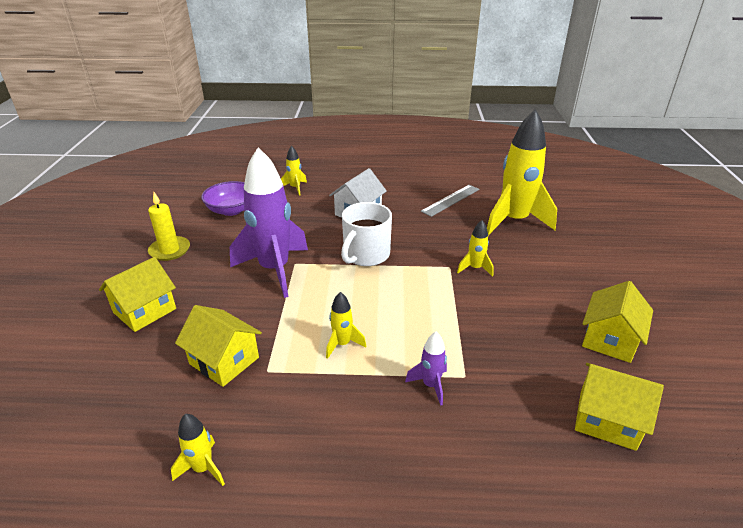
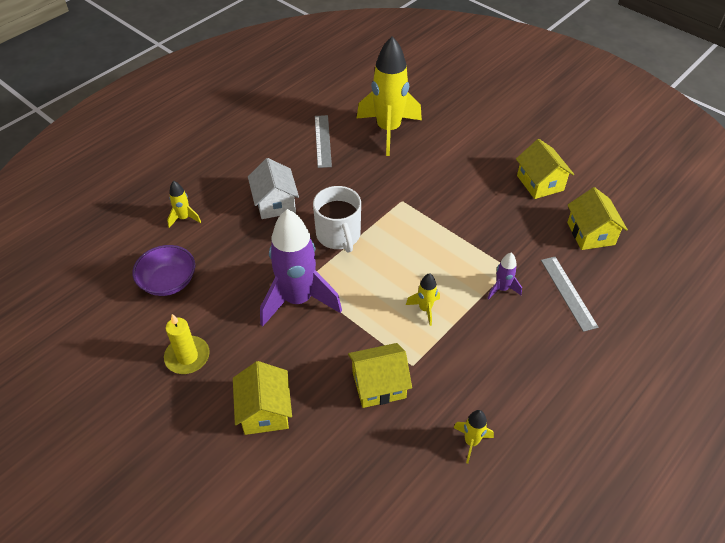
camera: 50 degrees left, 15 degrees up
(475, 268) = (418, 190): yellow rocket -> none
(494, 446) = (568, 292): none -> grey ruler
(607, 419) = (590, 233): yellow house -> yellow house turned 75 degrees counterclockwise

